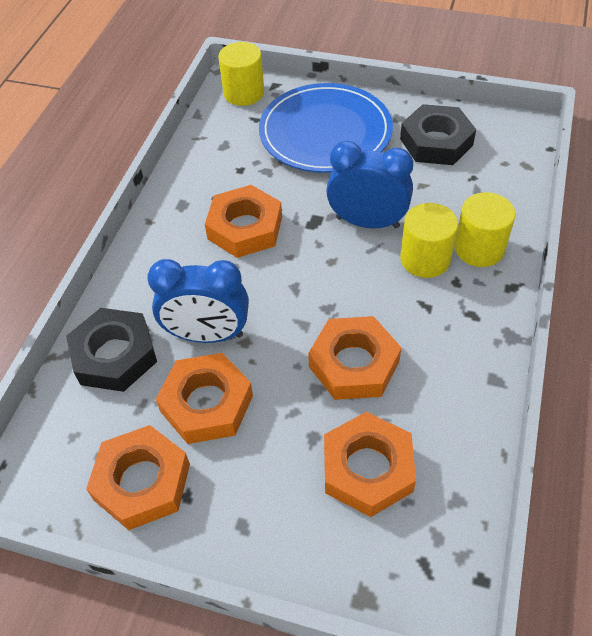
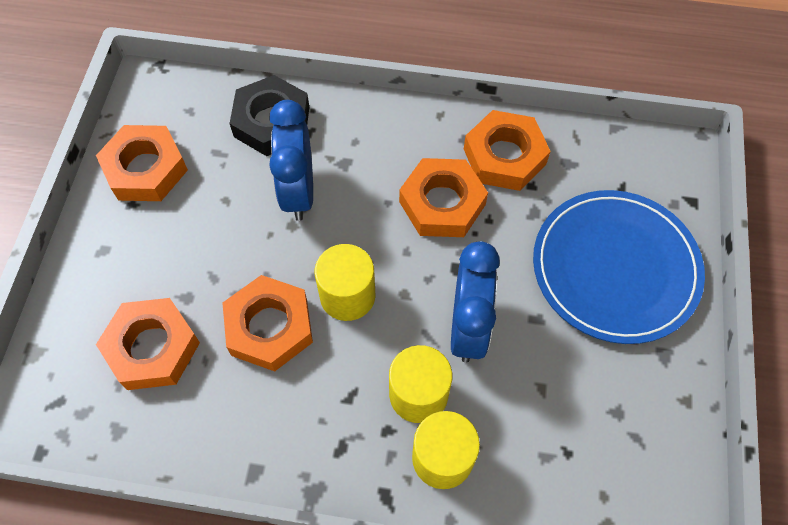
camera: 80 degrees right, 10 degrees up
(207, 403) = (221, 204): orange nut -> orange nut (504, 156)
(244, 93) = (667, 169): yellow cylinder -> yellow cylinder (347, 295)
(436, 142) = (627, 404): black nut -> none

